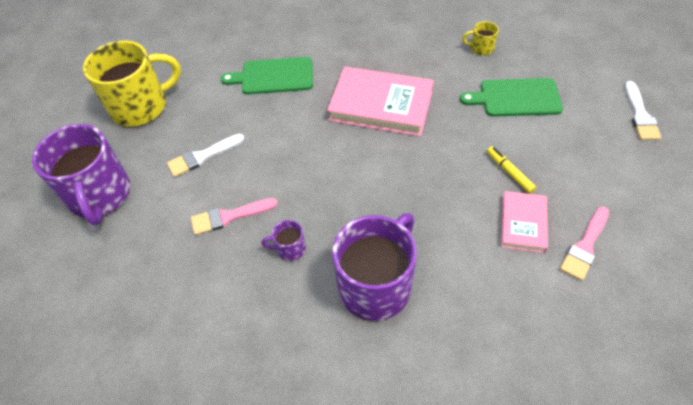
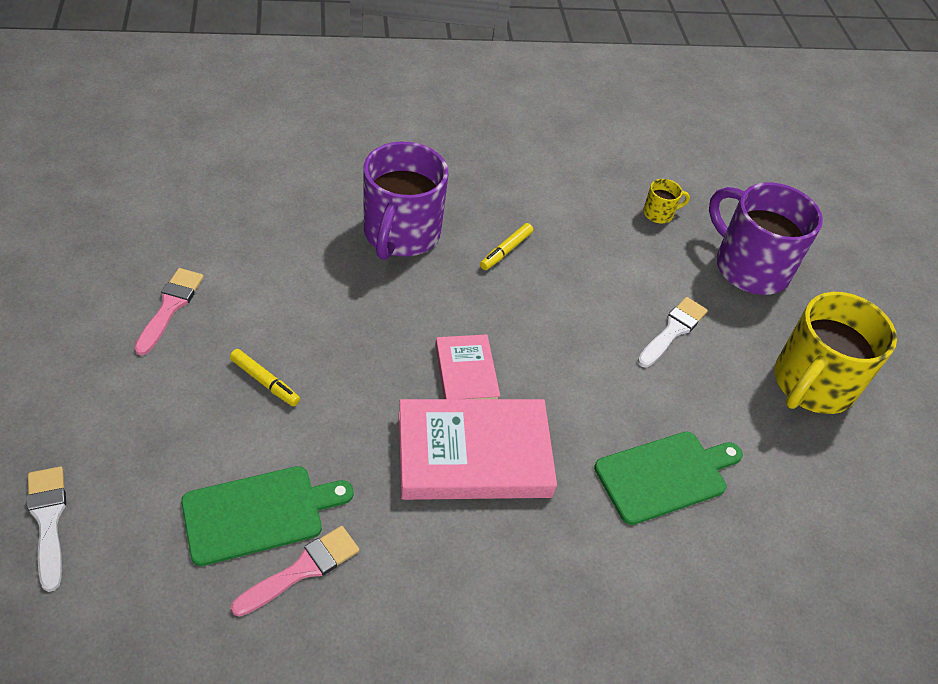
camera: 150 degrees right, 5 degrees down
(229, 216) = (590, 270): pink brush -> pink brush (302, 570)
(290, 249) = (506, 251): purple mug -> yellow marker
(481, 48) = (331, 621): yellow mug -> yellow mug (659, 213)
(523, 223) = (245, 319): pink book -> pink book (466, 373)

